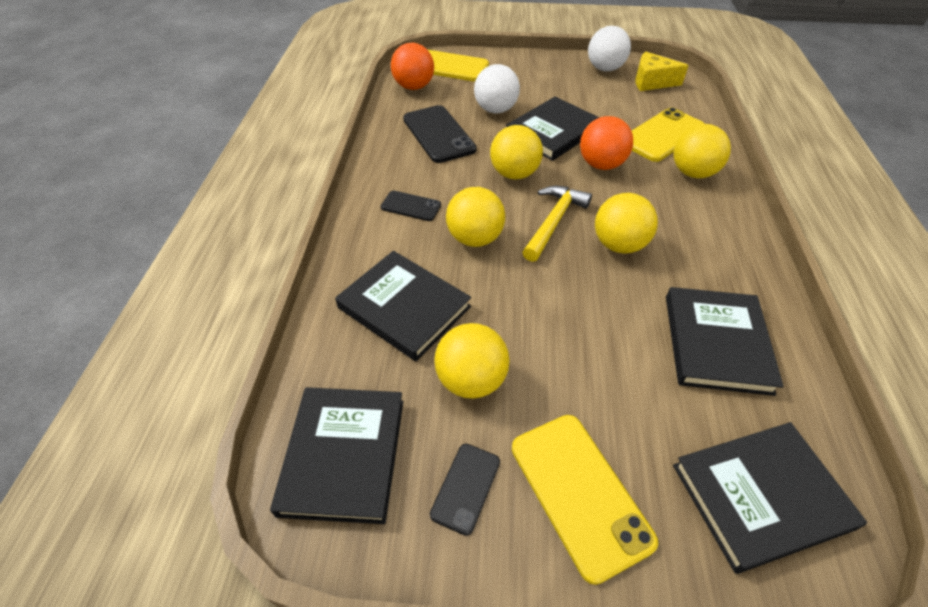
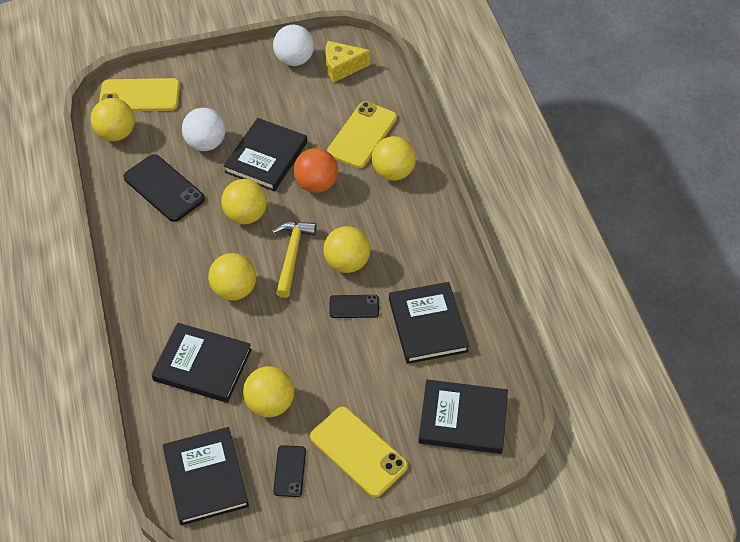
camera: 20 degrees left, 5 degrees up
(411, 206) = (170, 274): black phone -> black phone (354, 306)
(414, 87) = (116, 134): orange ball -> yellow ball
(760, 496) = (463, 419): black book -> black book turned 45 degrees clockwise

